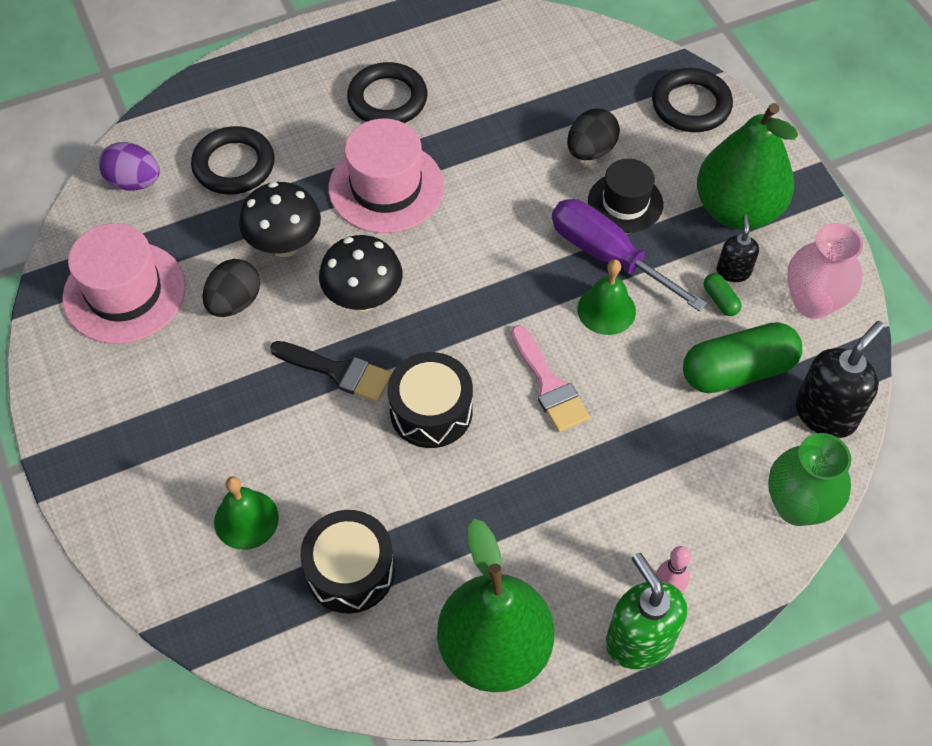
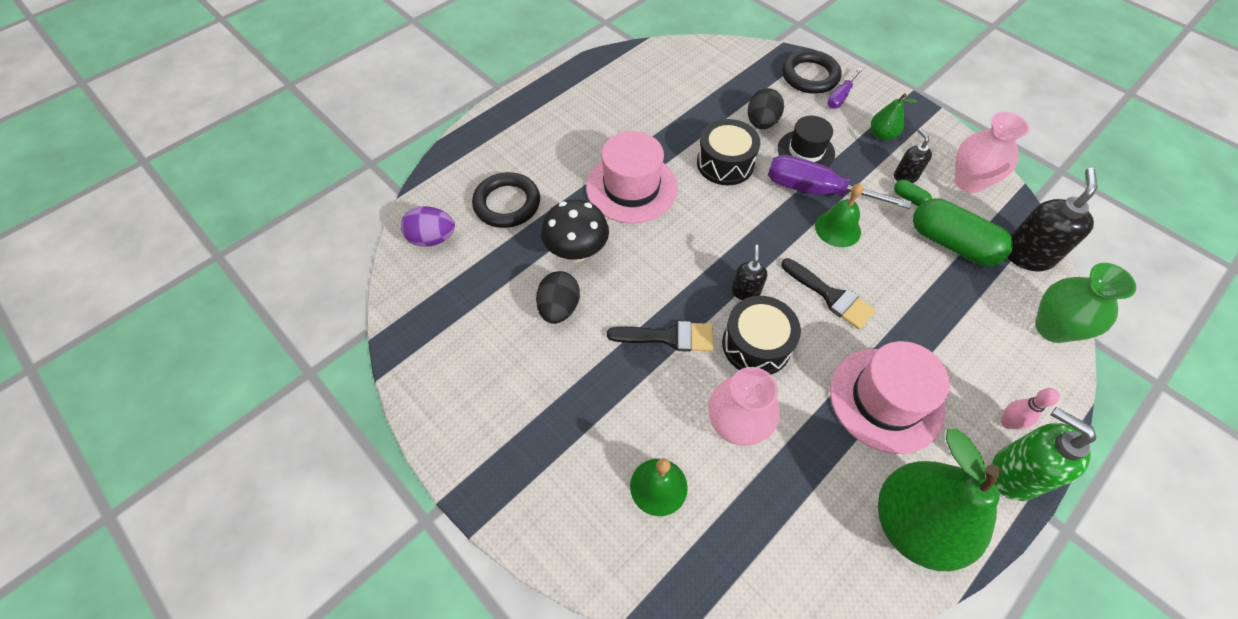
camera: 20 degrees left, 0 degrees up
(124, 292) = (464, 328): pink hat -> pink hat (886, 399)
(350, 570) = (766, 500): black drum -> black drum (725, 163)
(360, 488) = (736, 426): none -> pink vase
(363, 298) = (658, 274): black mushroom -> none
(387, 99) = (599, 126): black ring -> none
(452, 348) = (745, 291): none -> black soap dispenser
(549, 385) = (830, 296): pink brush -> black brush
(714, 144) = (840, 97): none -> purple screwdriver
(737, 210) = (882, 135): green pear -> green pear, size x0.45
(737, 371) = (951, 244): green capsule -> green capsule turned 75 degrees clockwise

